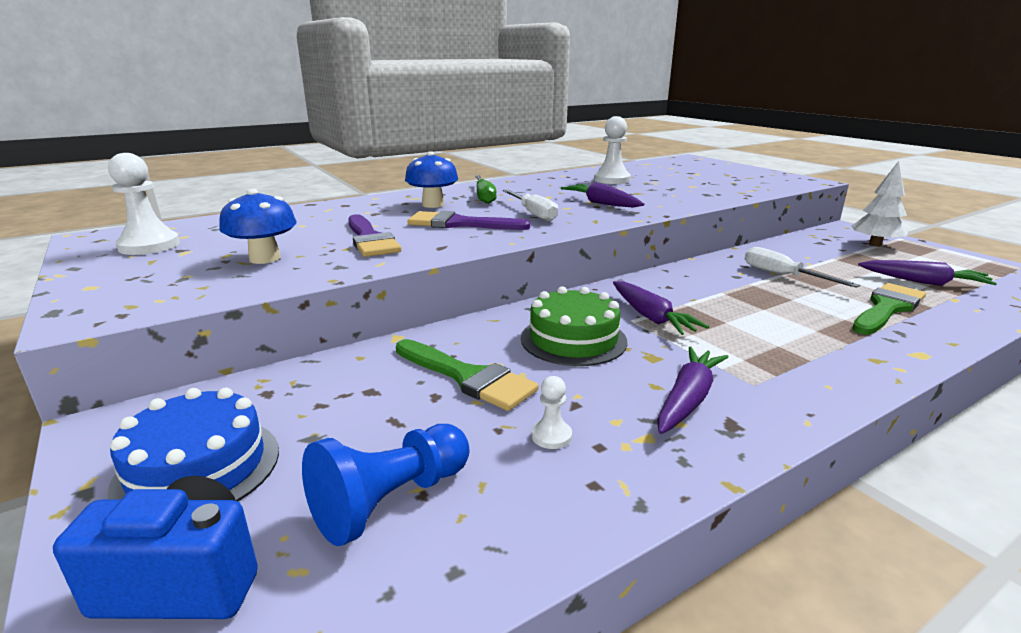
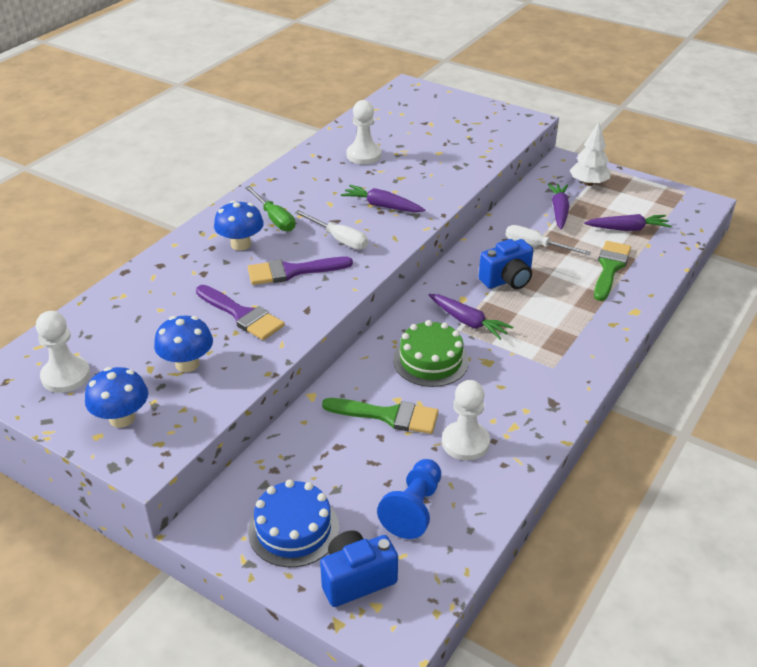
camera: 25 degrees left, 15 degrees up
(136, 280) = (122, 418): none -> blue mushroom
(551, 436) = (465, 442): white pawn -> white pawn, size x2.00
(688, 399) = (523, 391): purple carrot -> purple carrot (559, 211)
(728, 294) = (507, 280): none -> blue camera

